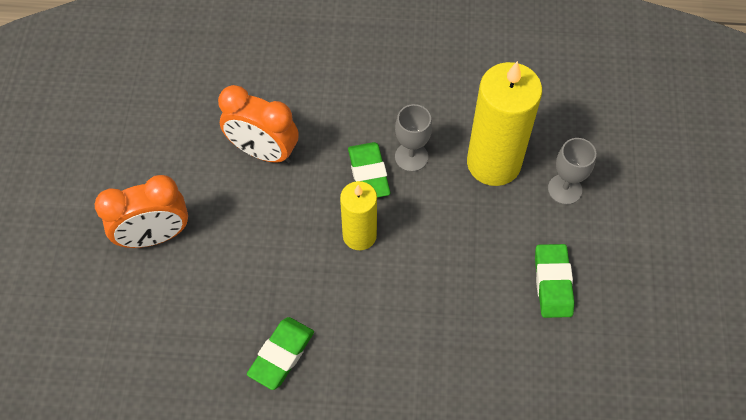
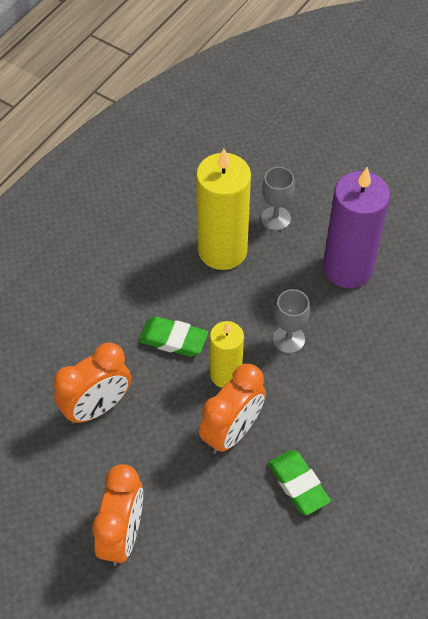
camera: 60 degrees left, 5 degrees down
(303, 271) = (232, 432): none -> orange clock
(411, 157) = (178, 302): grey goblet -> grey goblet (288, 339)
(553, 283) = (347, 268): green eraser -> purple candle

